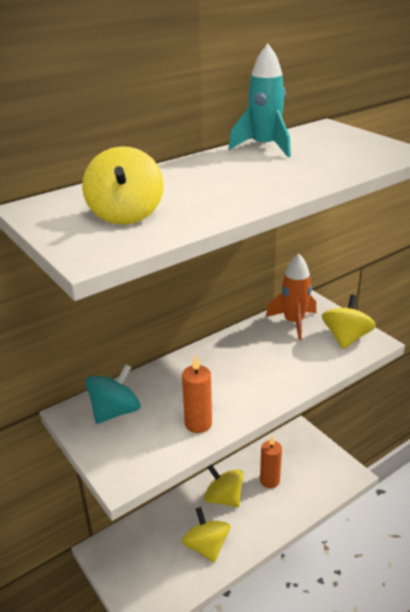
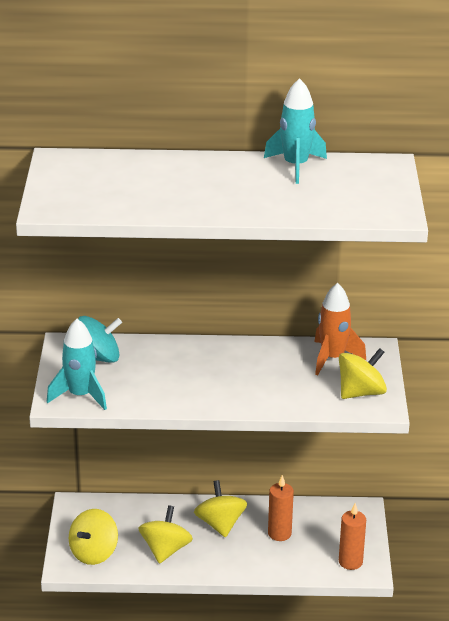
camera: 35 degrees right, 0 degrees up
(126, 214) = (105, 188): yellow spinning top -> yellow spinning top (94, 553)
(138, 458) = (80, 395): none -> turquoise rocket
(198, 423) = (149, 395): orange candle -> orange candle (350, 562)

